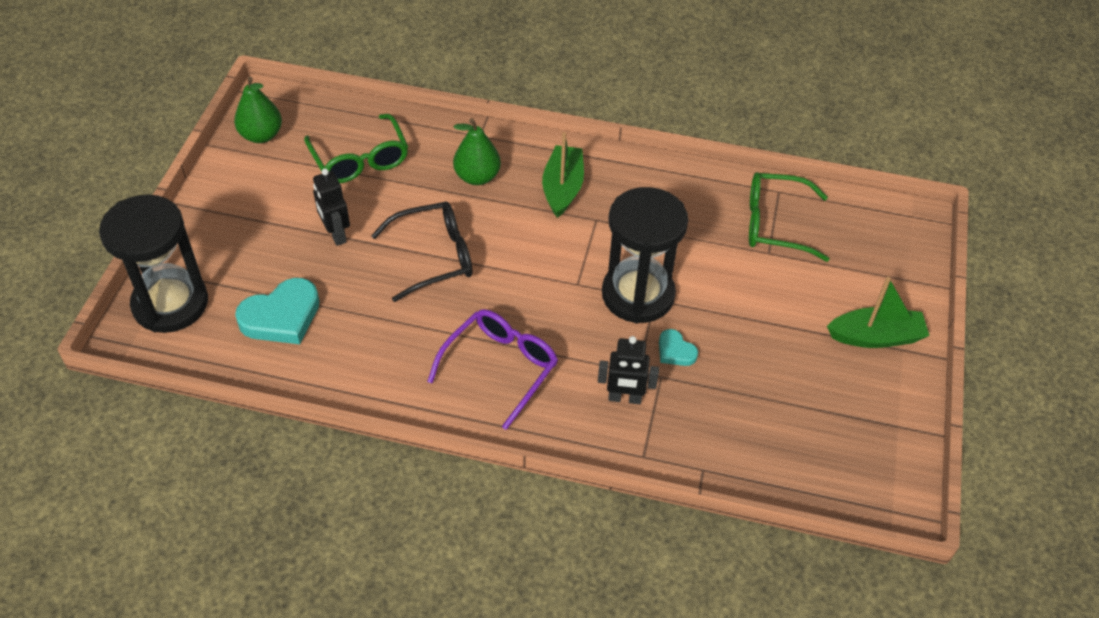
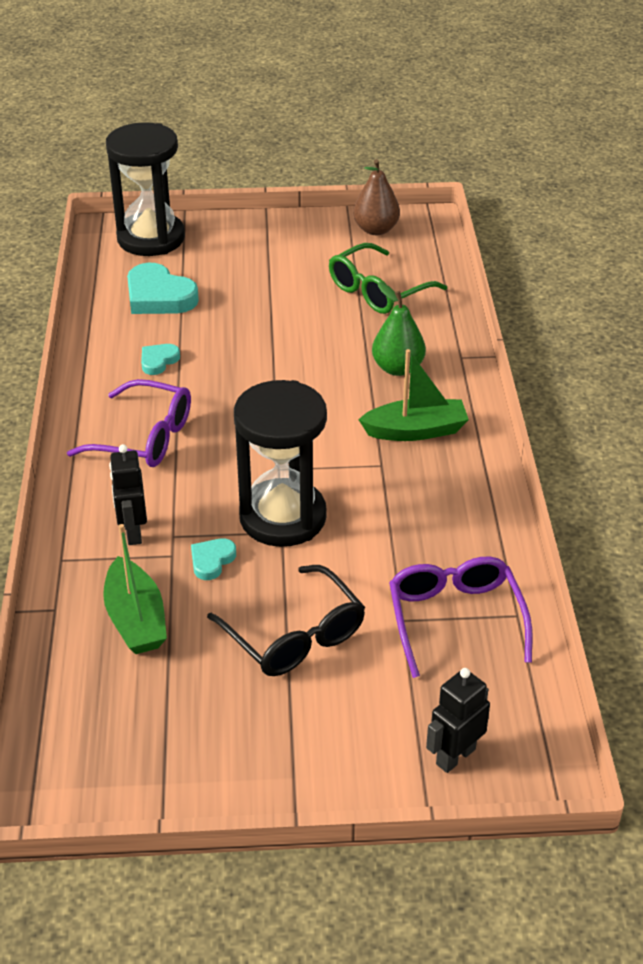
camera: 75 degrees right, 10 degrees down
(261, 135) = (376, 230): green pear -> brown pear
(336, 234) = (271, 301): black robot -> black robot (455, 756)
(389, 336) = (158, 361): none -> turquoise heart
(434, 257) = (271, 365): black glasses -> black glasses (295, 636)
(775, 224) = (455, 619): green glasses -> purple glasses
(876, 337) = (304, 745): green boat -> green boat (136, 619)

